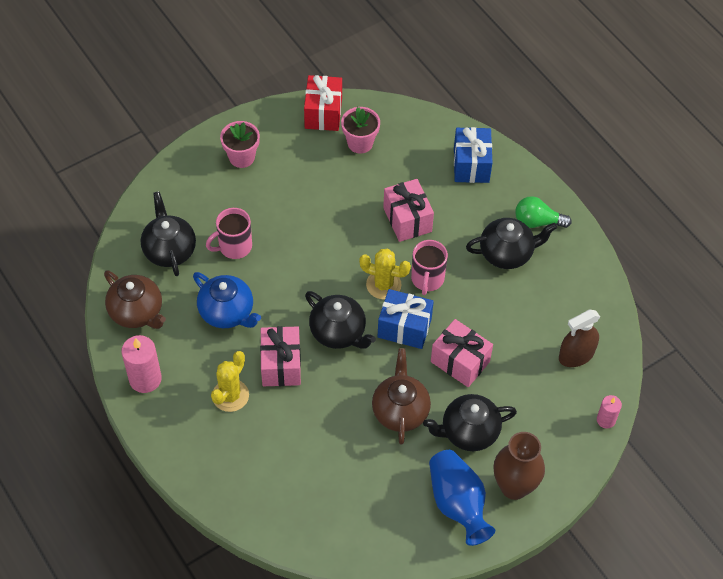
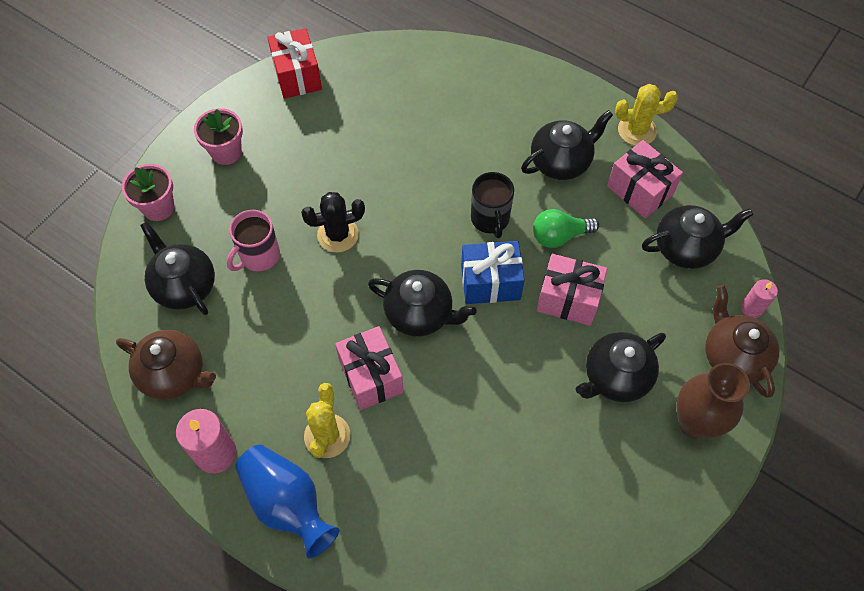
camera: 20 degrees left, 5 degrees up
(227, 312) = (282, 336): blue teapot -> none
(301, 251) = (338, 235): none -> black cactus
(360, 143) = (351, 95): pink flower pot -> pink flower pot (158, 207)
(383, 285) = (445, 241): yellow cactus -> yellow cactus (637, 130)
(400, 411) = (529, 381): brown teapot -> brown teapot (733, 357)
(407, 220) = (439, 161): pink gift -> pink gift (639, 190)
(427, 279) = (490, 219): pink mug -> black mug
(457, 504) = (643, 468): blue vase -> blue vase (287, 504)
(471, 165) = (479, 81): blue gift -> none
(537, 222) = (576, 118): green light bulb -> green light bulb (559, 236)
(576, 355) = (686, 248): brown spray bottle -> black teapot

